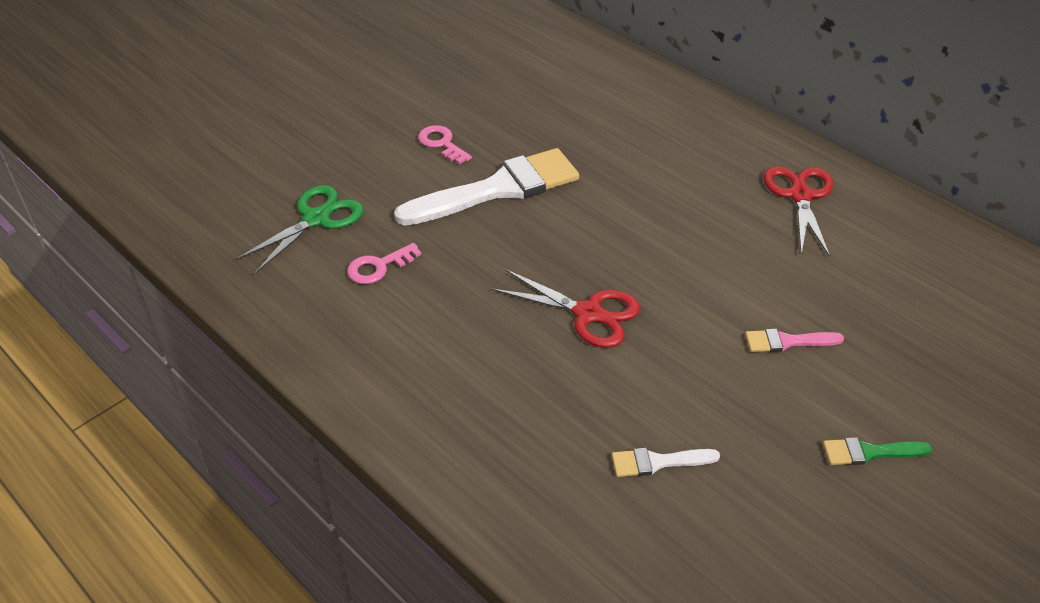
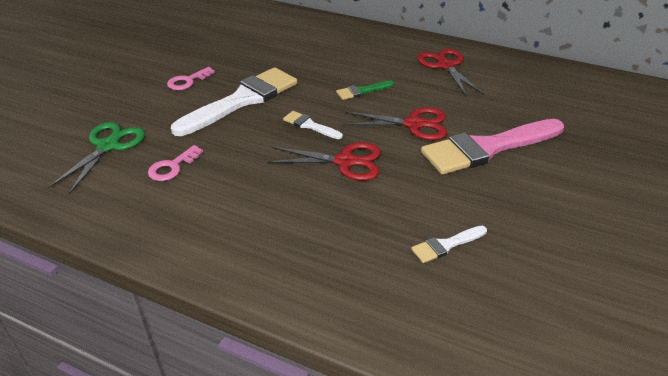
camera: 20 degrees left, 5 degrees down
(441, 143) = (188, 81): pink key -> pink key turned 75 degrees counterclockwise
(567, 248) = (310, 125): none -> white brush
(705, 280) = (413, 124): none -> red scissors
(787, 341) = (487, 148): pink brush -> pink brush, size x2.26
(869, 452) = (579, 201): green brush -> green brush (362, 91)

